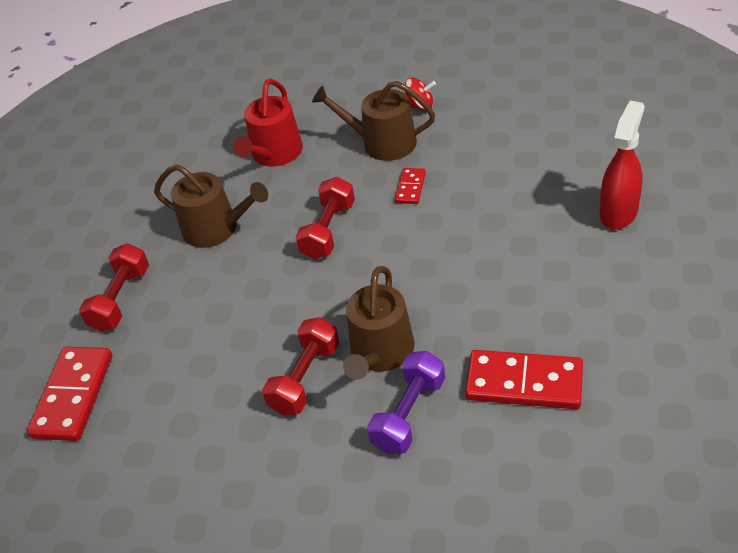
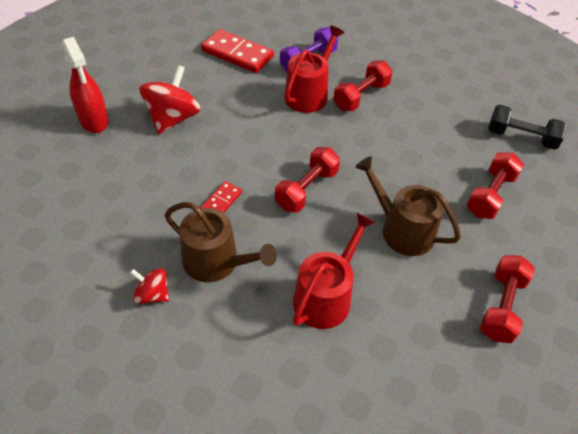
camera: 170 degrees left, 5 degrees up
(73, 396) = (521, 137): red domino -> black dumbbell
(117, 200) = (501, 307): none -> red dumbbell
(380, 353) = (309, 94): brown watering can -> red watering can
(531, 250) = (173, 118): none -> red spinning top
(618, 212) = (94, 121): red spray bottle -> red spray bottle turned 75 degrees counterclockwise

